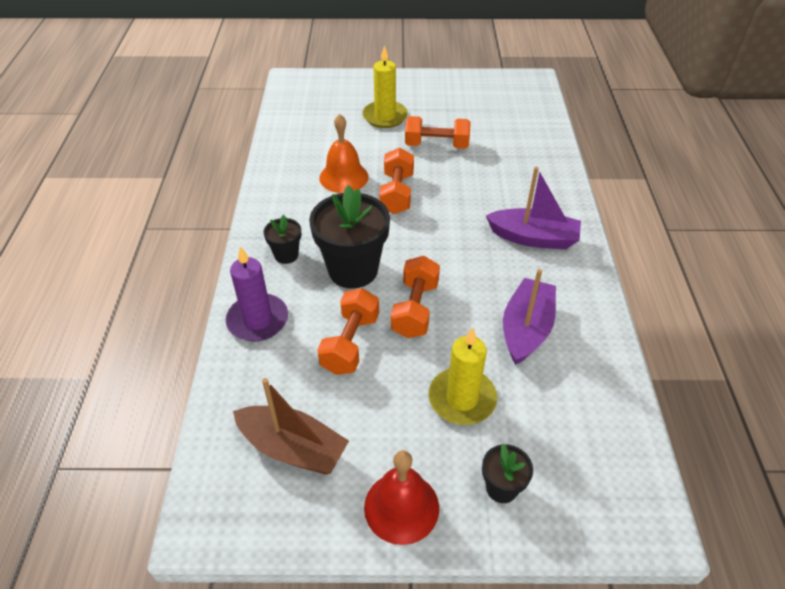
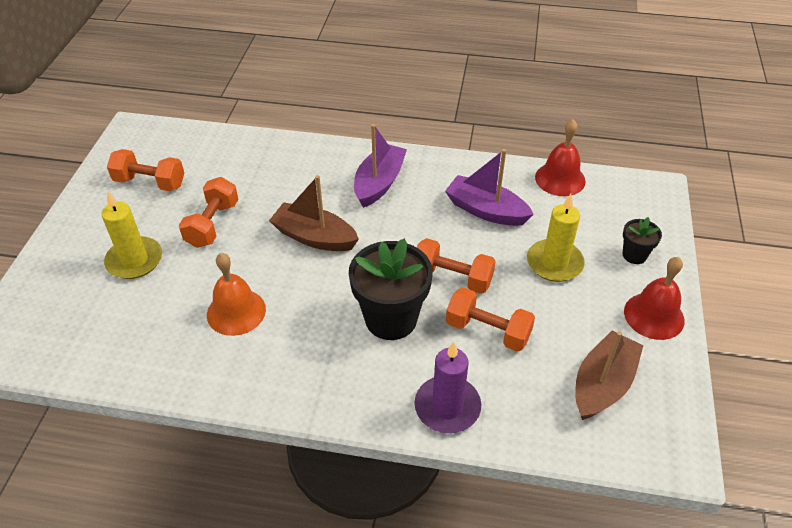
camera: 80 degrees left, 0 degrees up
(286, 255) = (354, 376): black flower pot -> none
(397, 193) = (283, 268): orange dumbbell -> orange dumbbell (150, 182)
(441, 206) = (314, 237): none -> brown boat
(615, 401) = (560, 179): none -> red bell

